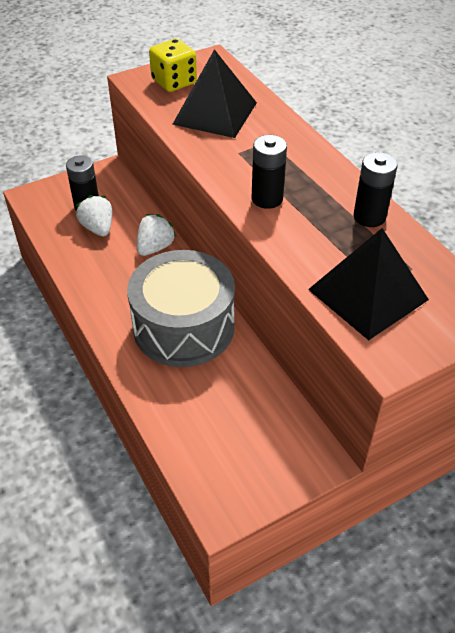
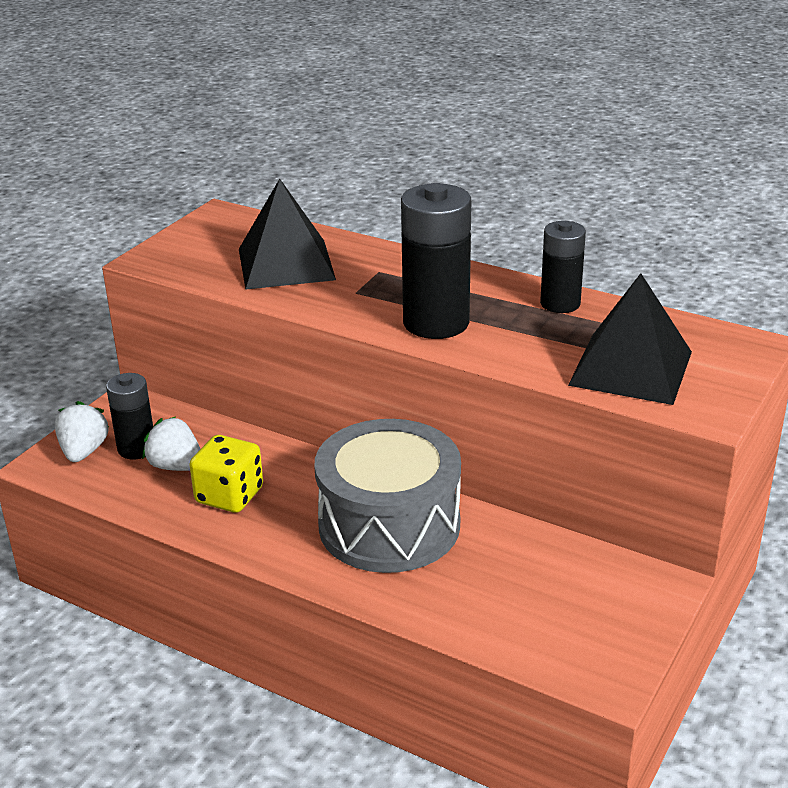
camera: 30 degrees left, 15 degrees down
(155, 247) = (272, 460): white strawberry -> white strawberry (84, 451)
(174, 82) = (200, 249): yellow dice -> yellow dice (229, 496)
(267, 198) = (436, 323): black battery -> black battery, size x1.62

